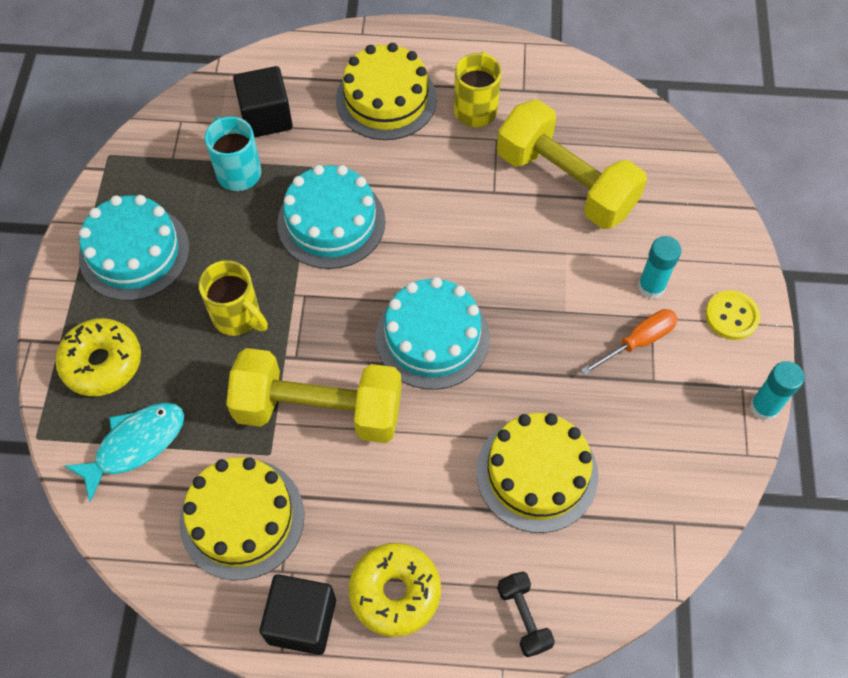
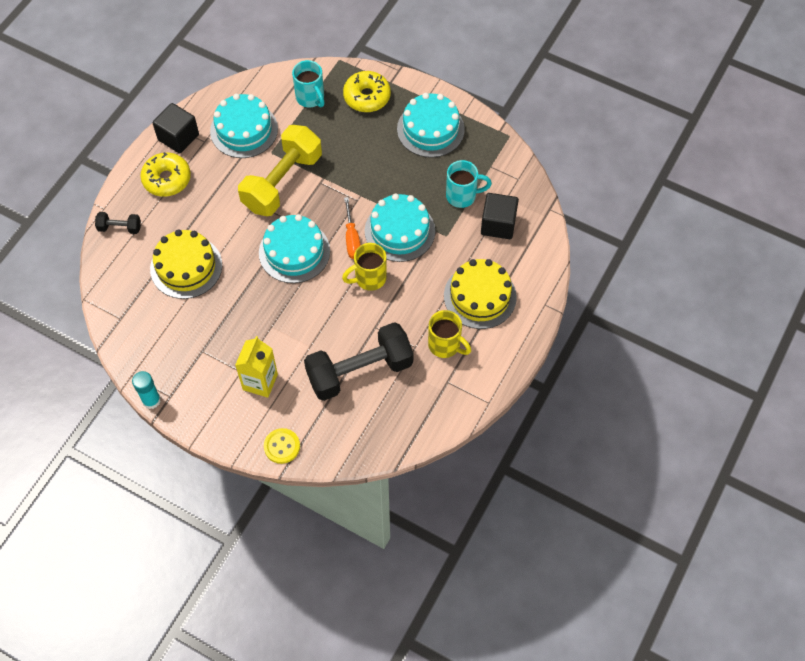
camera: 115 degrees right, 0 degrees up
(135, 445) = (310, 98): turquoise fish -> turquoise mug
(238, 317) = (361, 164): yellow mug -> yellow mug (369, 278)
(242, 518) = (244, 130): yellow cake -> turquoise cake
(565, 183) = (359, 371): yellow dumbbell -> black dumbbell
(638, 341) = (230, 356): orange screwdriver -> orange screwdriver (352, 238)
(651, 287) = (260, 382): turquoise glue stick -> yellow carton
(731, 316) = (215, 416): yellow button -> yellow button (282, 446)

